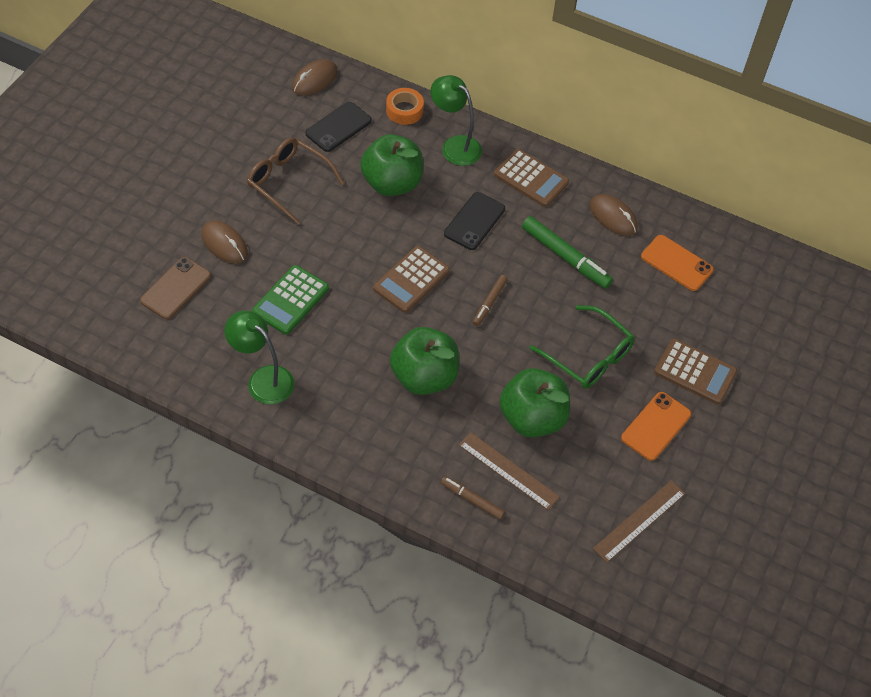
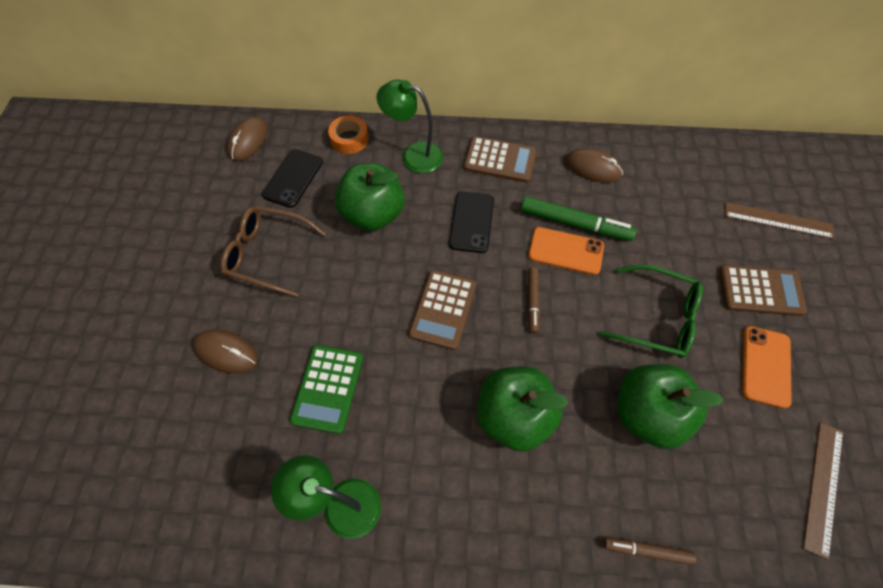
camera: 20 degrees left, 5 degrees up
(176, 288) = (190, 431): brown phone -> none
(508, 471) = (661, 492): brown ruler -> brown ruler (778, 220)
(676, 263) = (674, 189): orange phone -> orange phone (565, 251)

